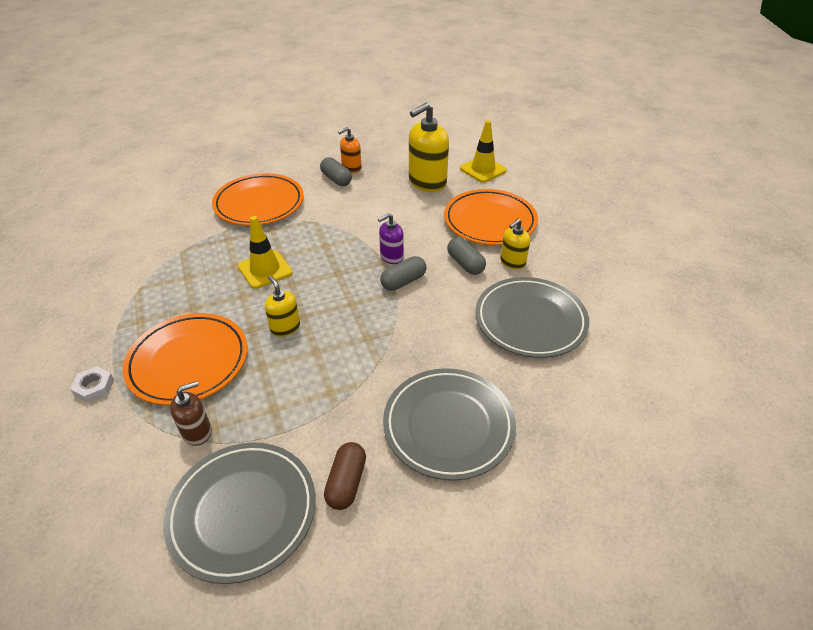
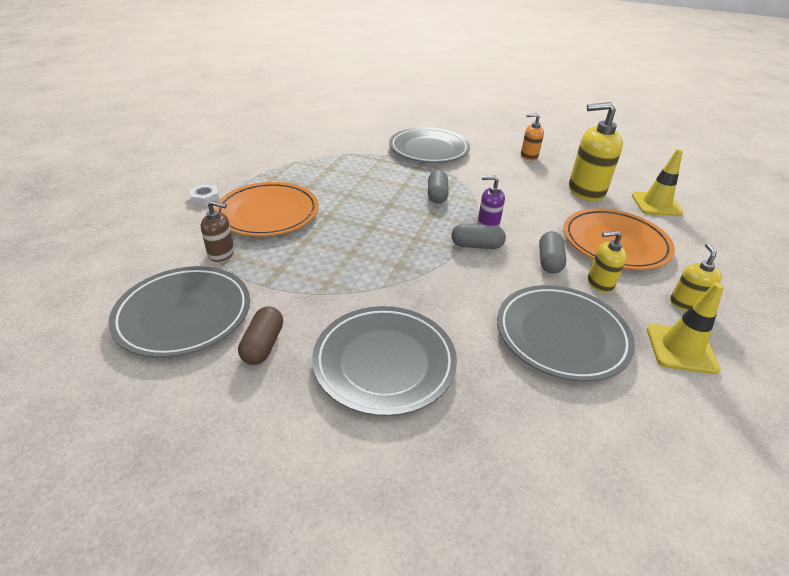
camera: 40 degrees right, 5 degrees down
(259, 203) = (429, 149): orange plate -> grey plate
(265, 269) = (382, 188): yellow traffic cone -> yellow traffic cone (681, 349)
(285, 327) = (350, 227): yellow soap dispenser -> yellow soap dispenser (686, 303)
(336, 179) = (506, 158): grey capsule -> grey capsule (437, 195)
(346, 482) = (263, 345): brown capsule -> brown capsule turned 45 degrees counterclockwise

